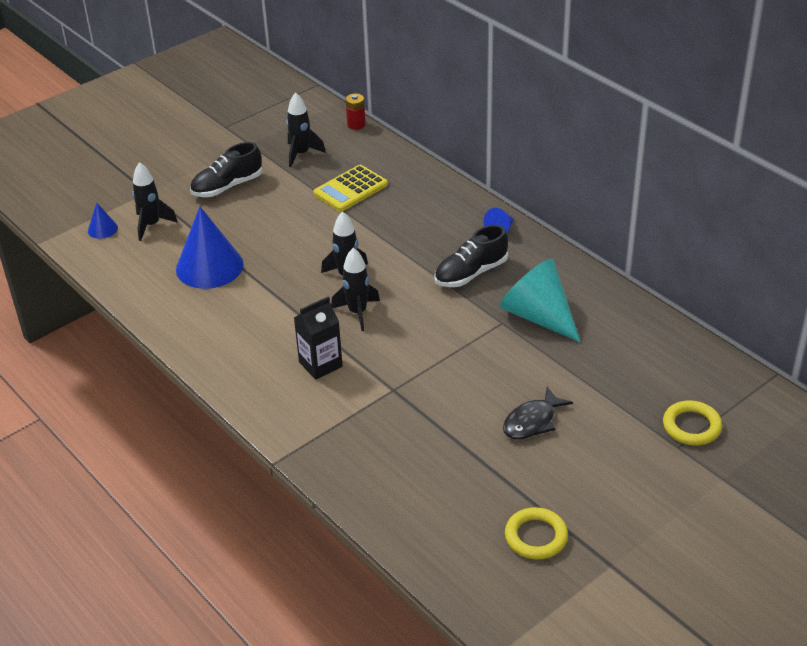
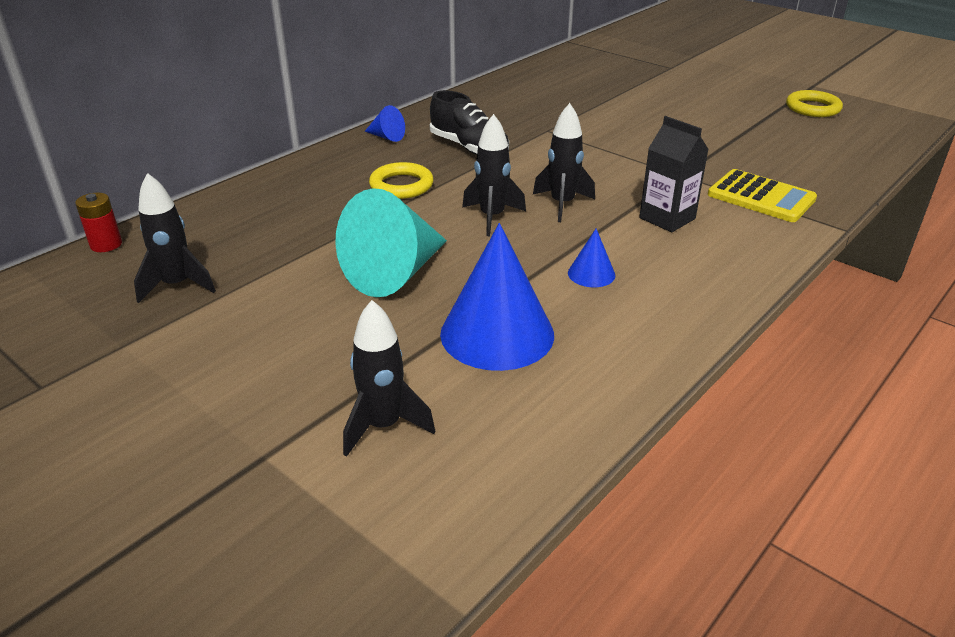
camera: 100 degrees left, 5 degrees down
(102, 229) = (399, 500): blue cone -> blue cone (591, 274)
(227, 186) = (262, 350): black shoe -> none
(350, 189) = (289, 233): yellow calculator -> yellow calculator (761, 197)
(532, 421) = (680, 113): black fish -> none
(538, 316) = (530, 115): turquoise cone -> turquoise cone (395, 273)
(691, 426) = (644, 63): yellow ring -> yellow ring (401, 185)

